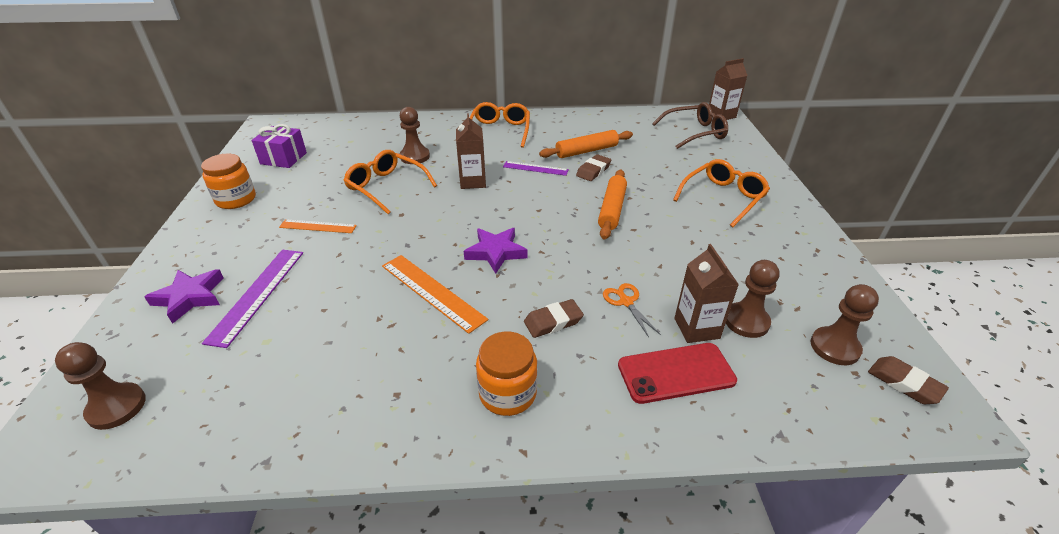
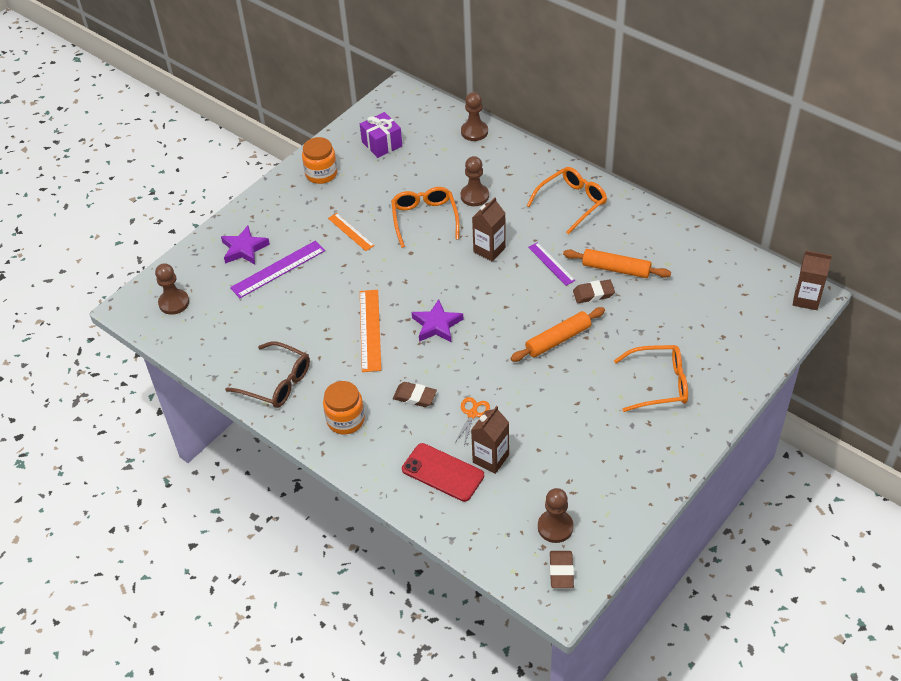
camera: 45 degrees right, 10 degrees up
(694, 133) = (743, 304): brown glasses -> brown glasses (276, 382)
(746, 321) = (527, 476): brown pawn -> brown pawn (474, 132)

